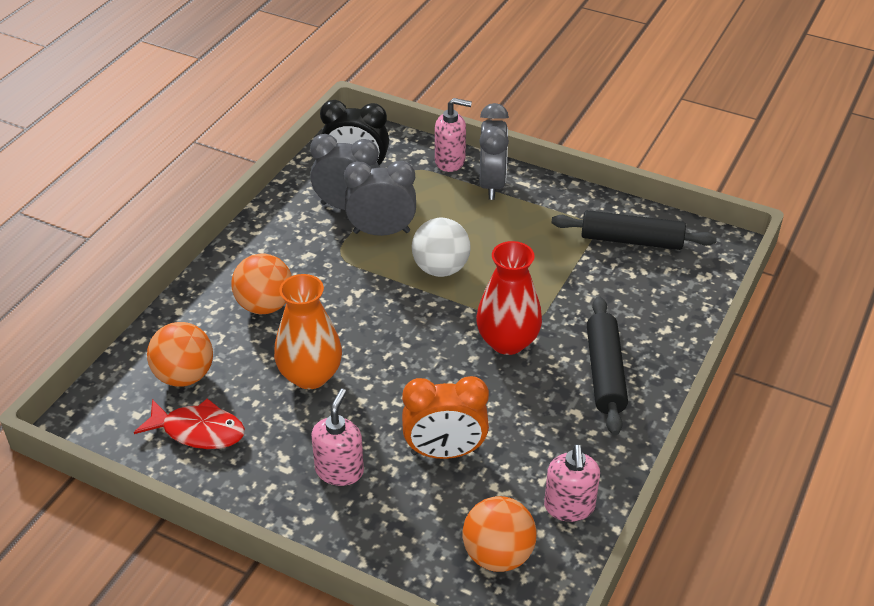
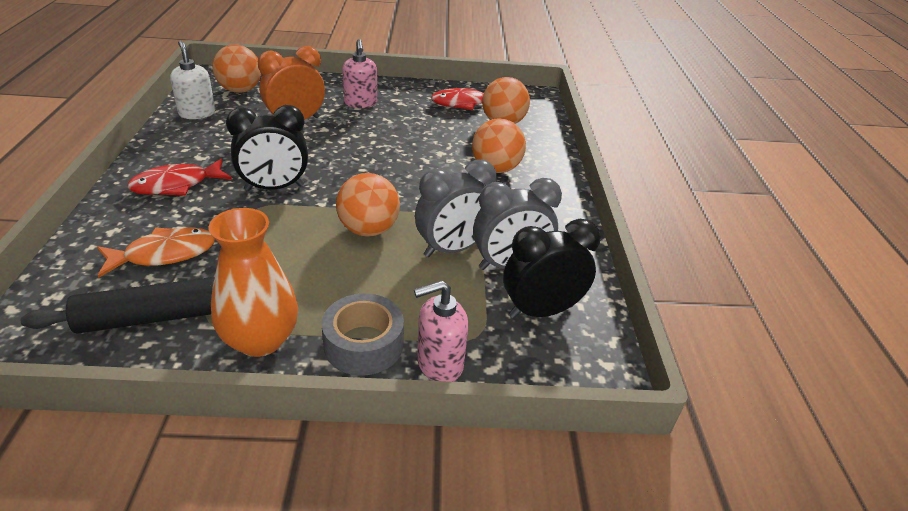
camera: 150 degrees right, 5 degrees down
(310, 375) = (420, 138): orange vase -> orange vase (260, 340)
(440, 269) = (368, 230): white ball -> orange ball
(492, 184) = (363, 344): grey clock -> grey tape
(507, 341) = (274, 188): red vase -> black clock
(569, 507) = (197, 113): pink soap dispenser -> white soap dispenser
(605, 373) = (176, 185): black rolling pin -> red fish
(620, 291) = (164, 254): none -> orange fish

